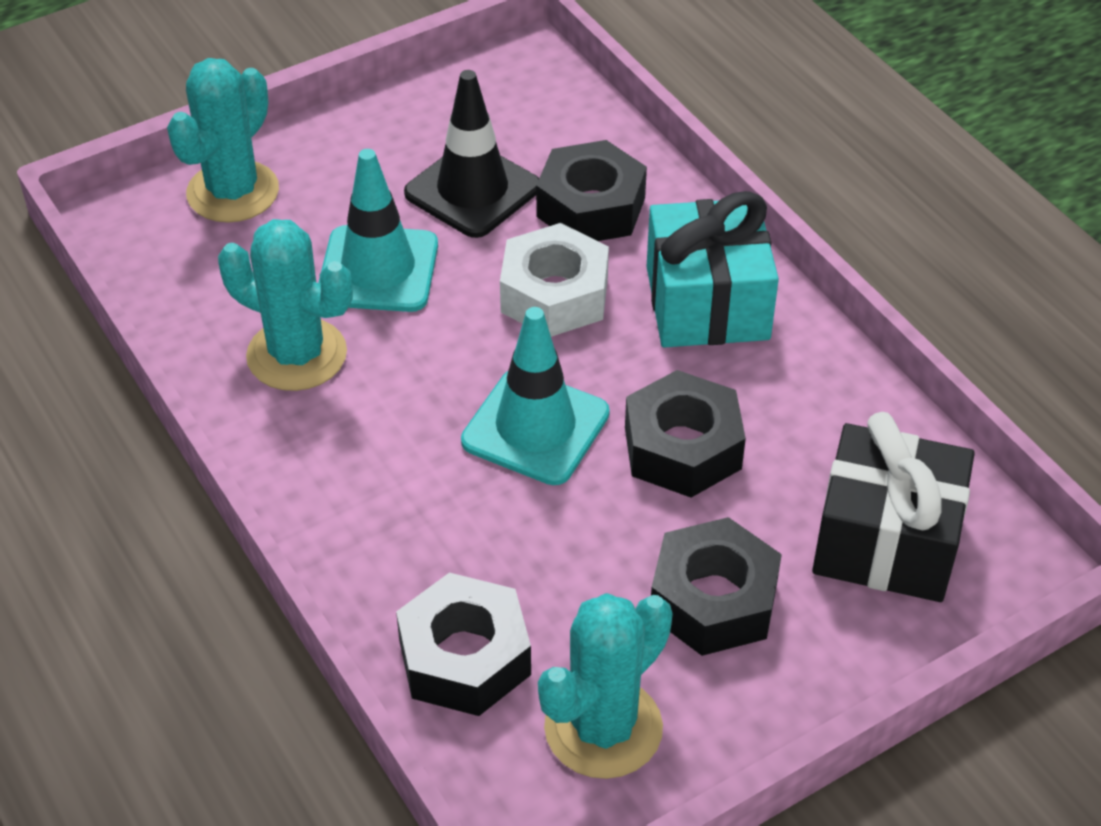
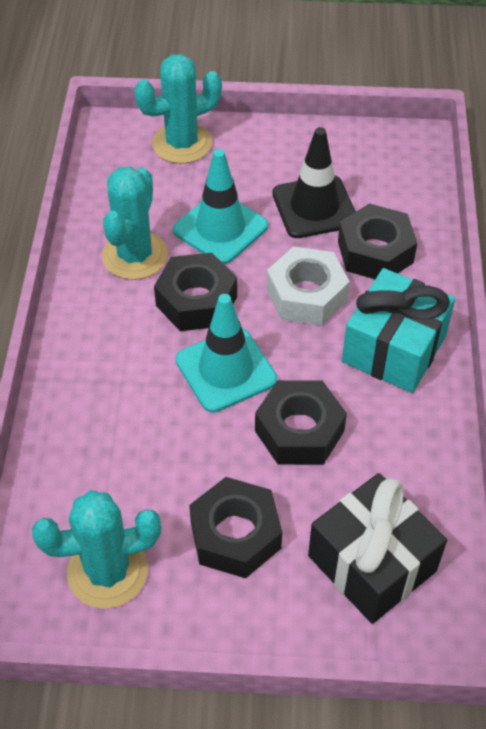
camera: 35 degrees right, 5 degrees up
(297, 355) = (135, 256): turquoise cactus -> turquoise cactus turned 45 degrees clockwise
(464, 657) = (71, 482): black nut -> black nut (196, 301)

